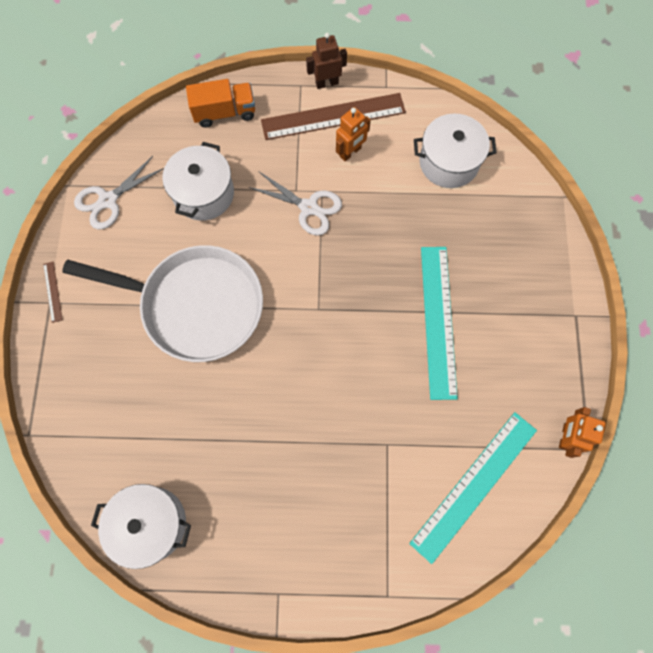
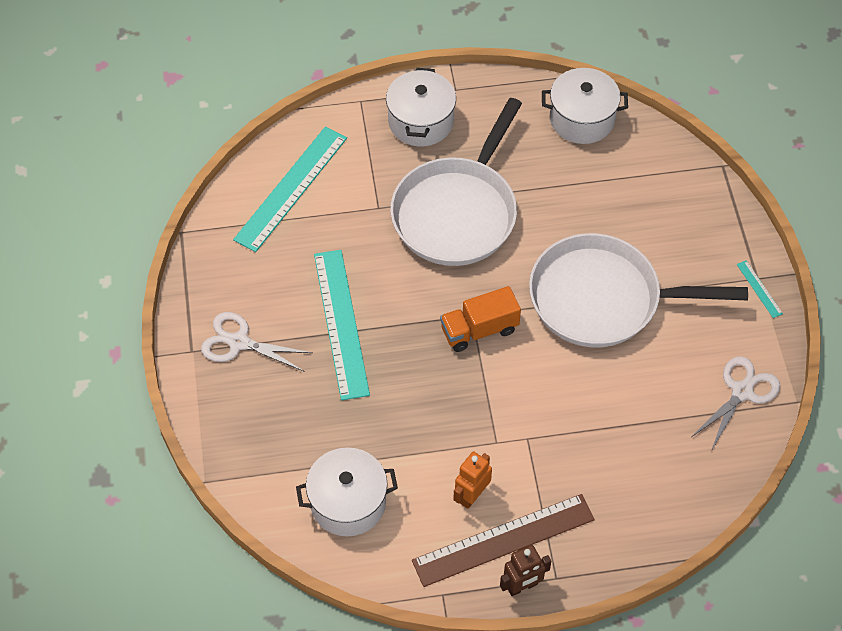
camera: 170 degrees right, 15 degrees down
(52, 291) = (759, 289): brown ruler -> turquoise ruler
(203, 194) = (634, 417): white pot -> white pot (421, 121)
(224, 112) = (643, 522): orange truck -> orange truck (479, 330)
(309, 207) = (507, 420): white scissors -> white scissors (239, 342)
(309, 425) = (457, 212): none -> white pan
(565, 436) = (204, 239): orange robot -> none

